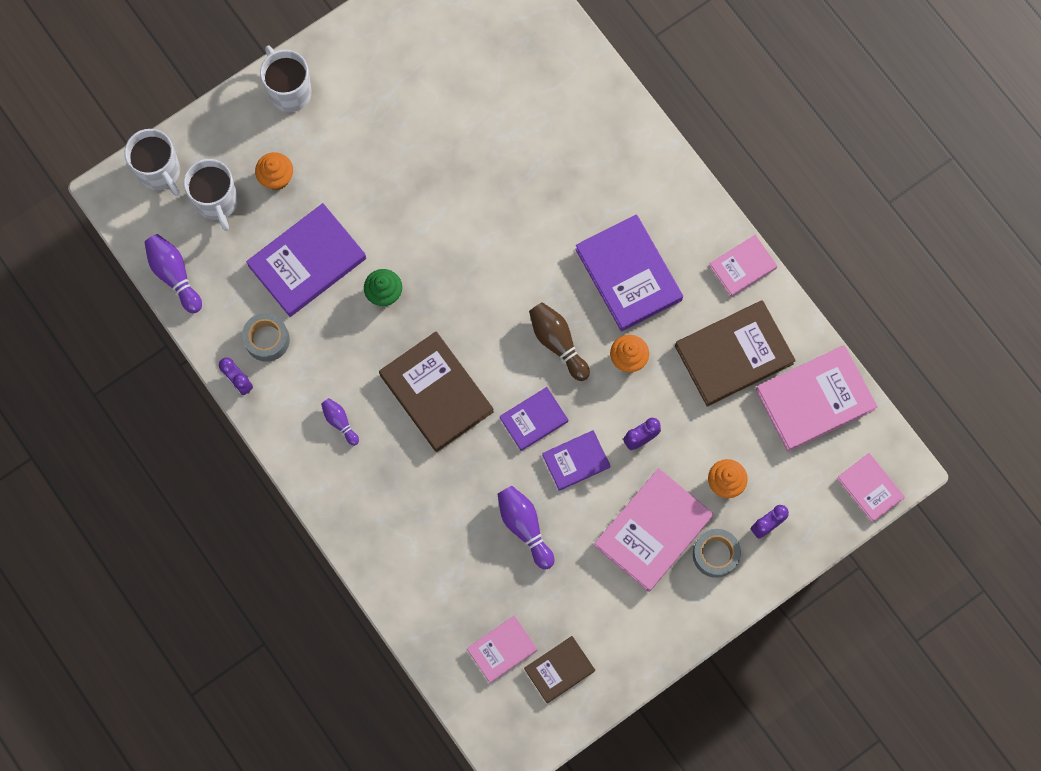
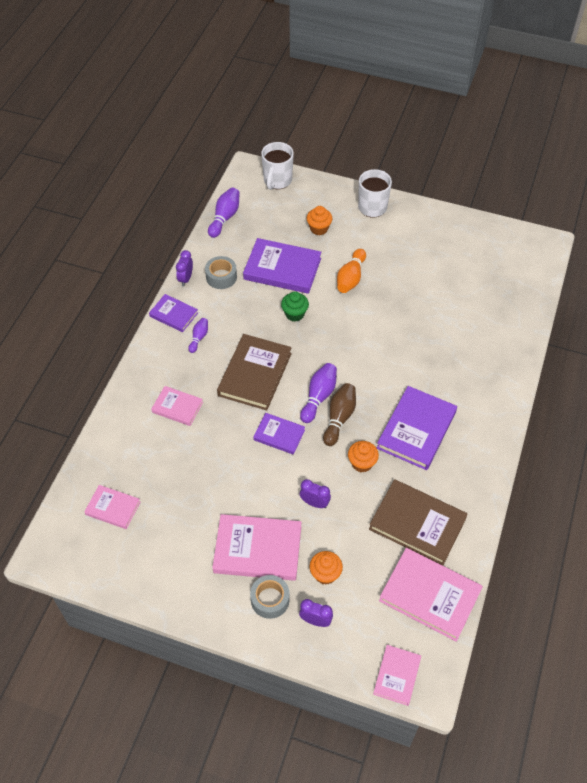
camera: 55 degrees right, 20 degrees down
(217, 202) = (282, 212): white mug -> none
(378, 195) = (351, 278): none -> orange bowling pin
(524, 527) = (205, 472): purple bowling pin -> purple bowling pin (319, 397)
(559, 670) = (121, 551): brown book -> none
(576, 461) = (270, 474): purple book -> purple book (173, 314)
(742, 267) = (480, 492): pink book -> pink book (177, 407)

